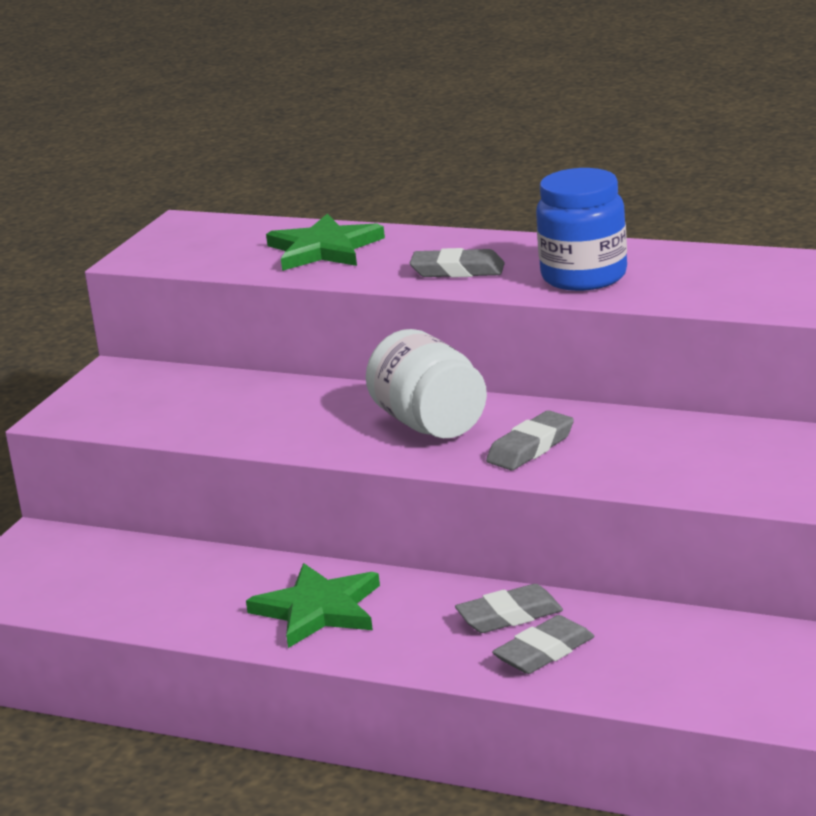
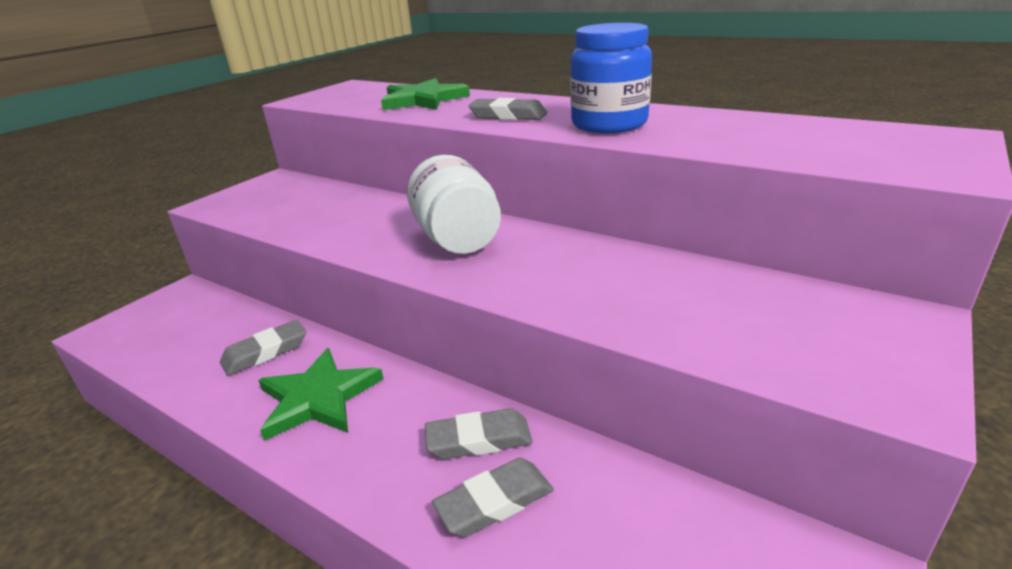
camera: 10 degrees right, 5 degrees up
(530, 447) = (532, 271): grey eraser -> grey eraser (265, 352)

